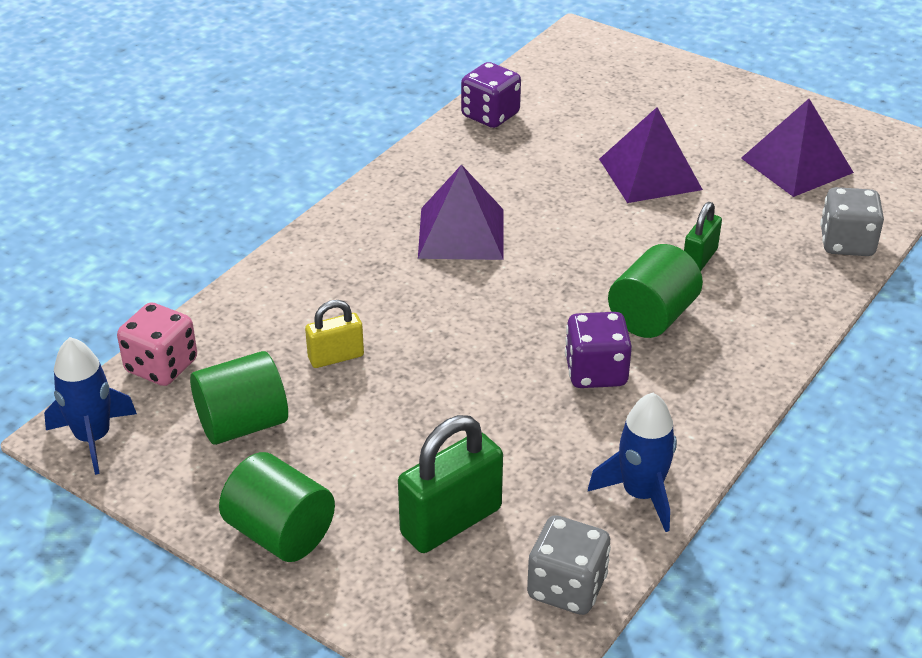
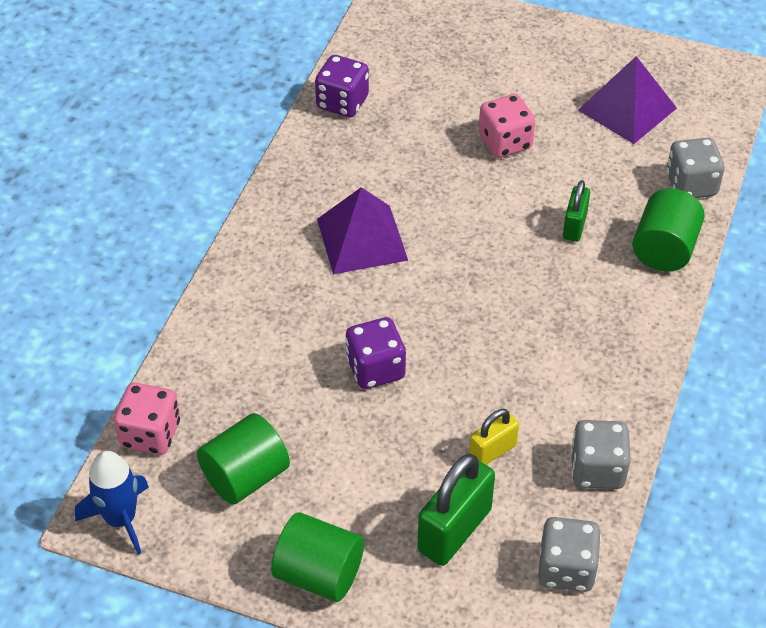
camera: 15 degrees left, 10 degrees up
(336, 357) = (300, 392): yellow padlock -> yellow padlock (492, 451)
(596, 372) = (524, 360): purple dice -> purple dice (375, 369)
(641, 494) = (597, 469): blue rocket -> grey dice
(650, 174) = (505, 142): purple pyramid -> pink dice
(652, 316) = (553, 294): green cylinder -> green cylinder (664, 249)

